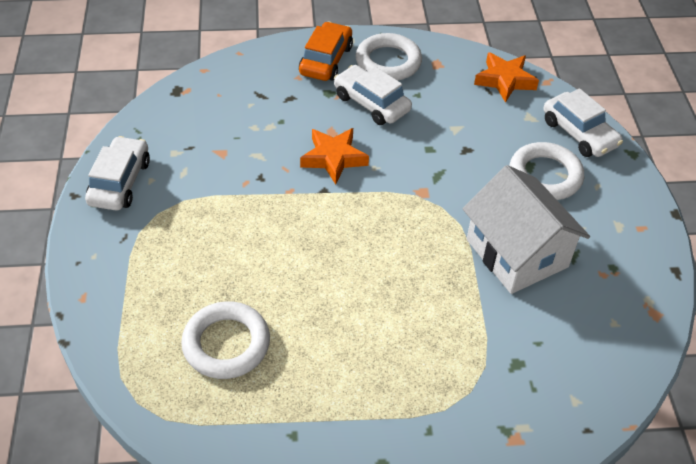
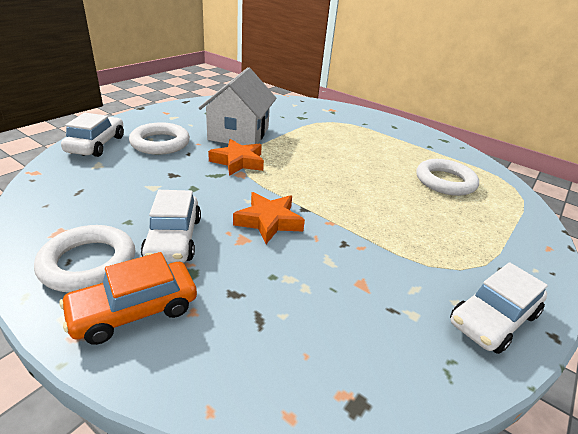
camera: 140 degrees left, 15 degrees down
(505, 80) = (53, 189): orange star -> orange star (238, 162)

